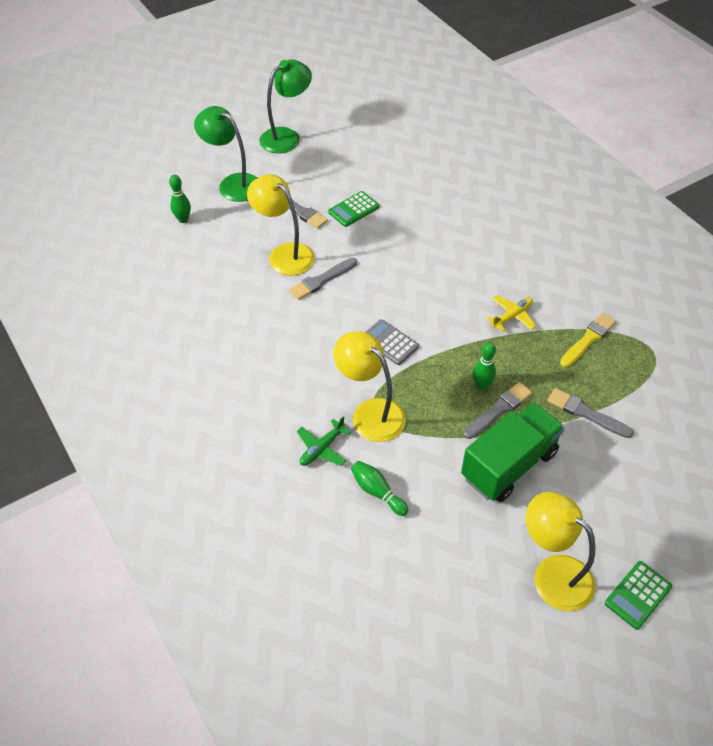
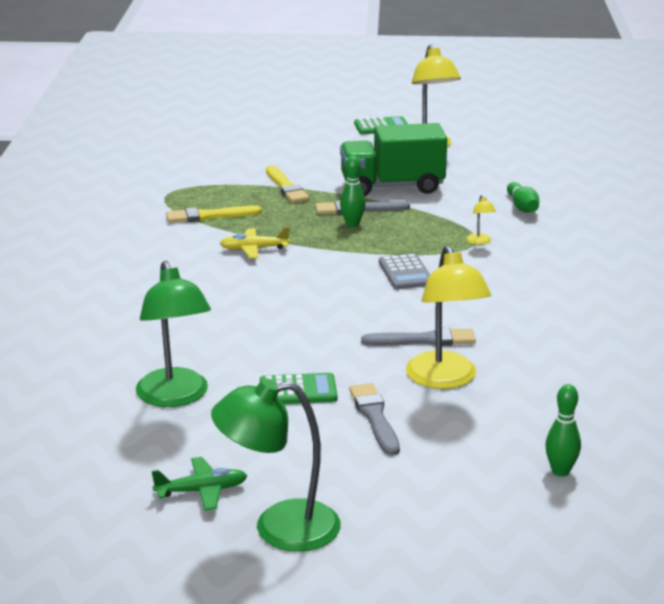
camera: 145 degrees left, 25 degrees down
(233, 184) = (440, 490): green lamp -> green lamp (175, 397)
(322, 448) = (549, 238): green plane -> green plane (202, 491)
(370, 413) = (480, 242): yellow lamp -> yellow lamp, size x0.42
(586, 413) = (286, 187): grey brush -> yellow brush

